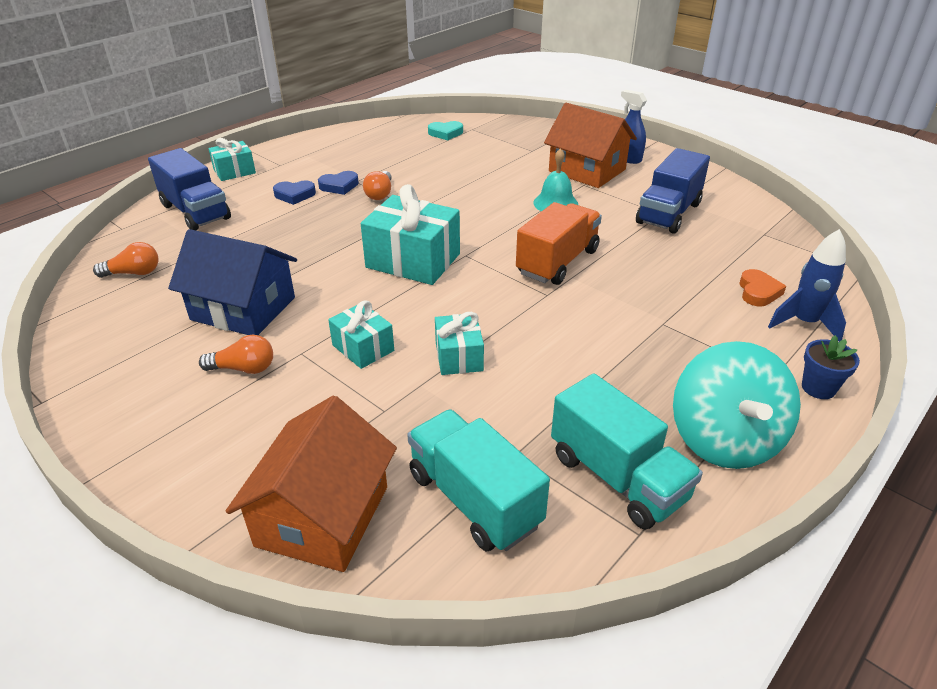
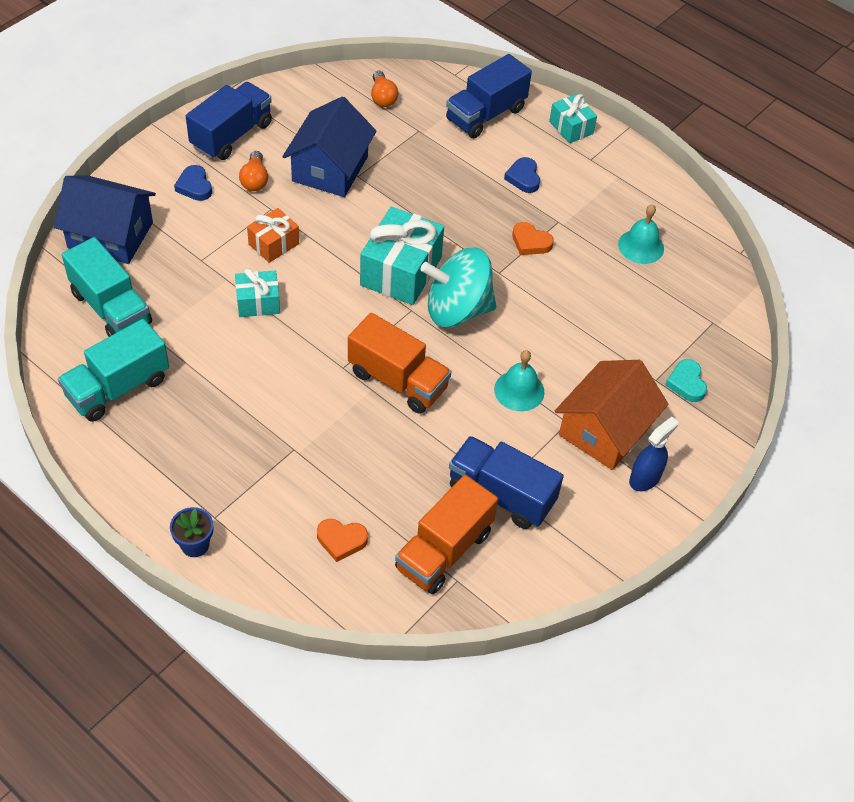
camera: 85 degrees right, 15 degrees up
(146, 394) = (231, 135): none -> blue truck
(323, 515) = (110, 235): orange house -> blue house
(339, 186) = (545, 209): blue heart -> blue heart (194, 186)
(363, 348) = (274, 244): turquoise gift -> orange gift
(380, 194) = (530, 242): orange light bulb -> orange heart
(390, 149) = (641, 246): none -> turquoise bell
(445, 133) = (694, 296): turquoise heart -> turquoise heart (686, 383)
(474, 499) = (111, 308): turquoise truck -> turquoise truck turned 90 degrees clockwise
(724, 439) = (144, 460): turquoise spinning top -> turquoise spinning top (457, 310)
(738, 239) = (444, 550): none -> orange truck
(804, 323) = (287, 565): blue rocket -> none

